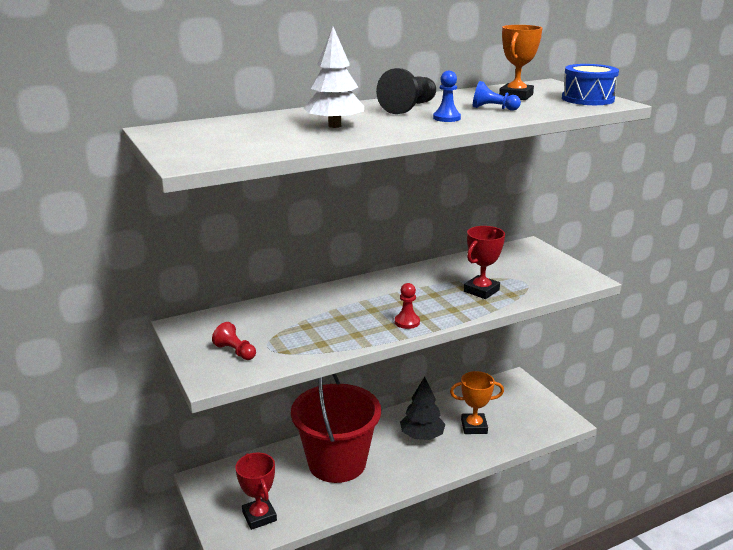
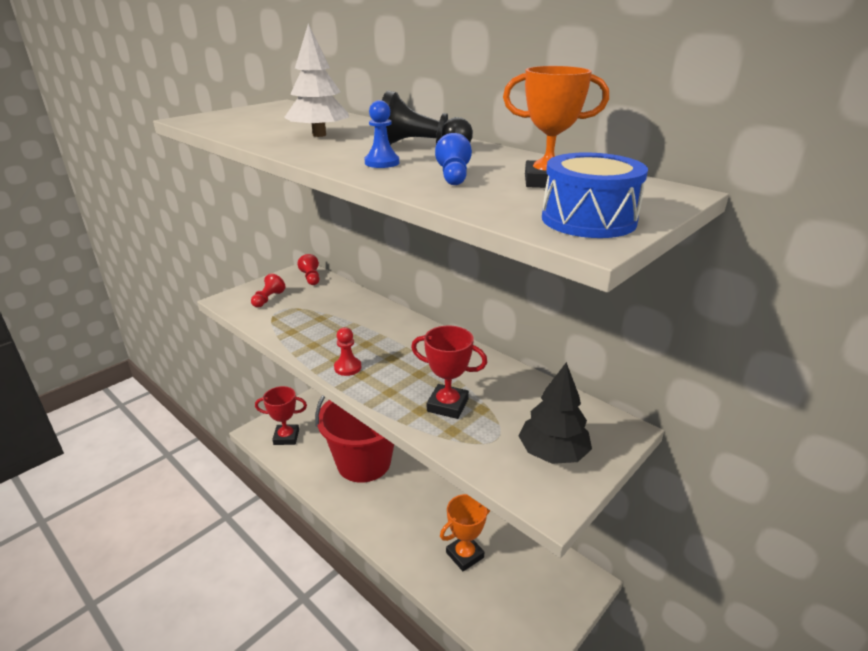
camera: 70 degrees right, 5 degrees up
(207, 322) = (311, 278): none -> red pawn
(259, 516) = (286, 437): red trophy -> red trophy turned 45 degrees clockwise
(422, 436) = (428, 512): black tree -> black tree (553, 453)
(474, 426) = (465, 555): orange trophy -> orange trophy turned 75 degrees clockwise

